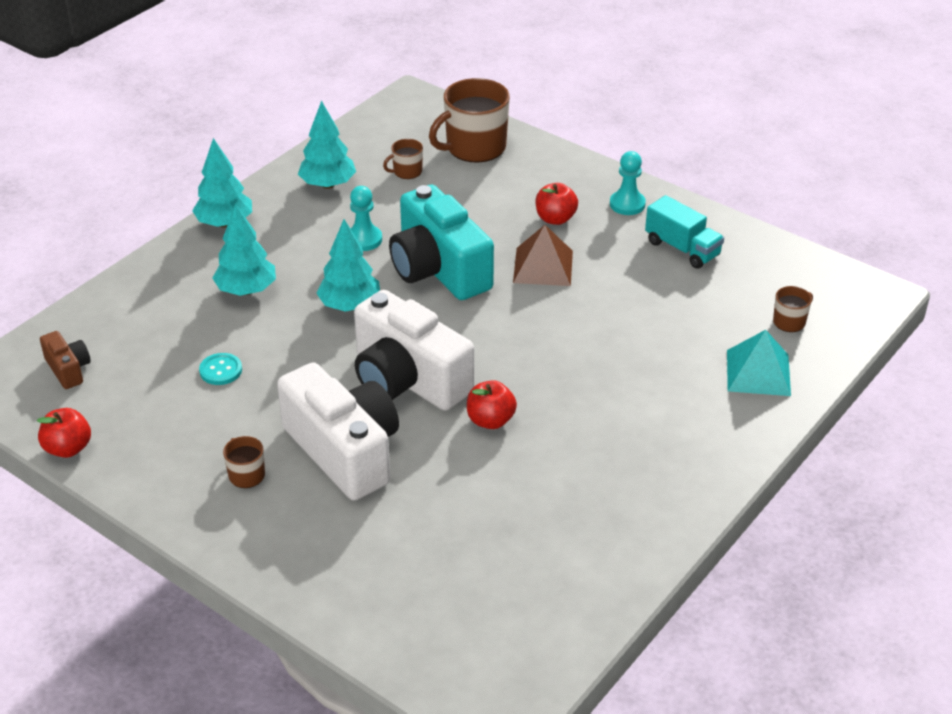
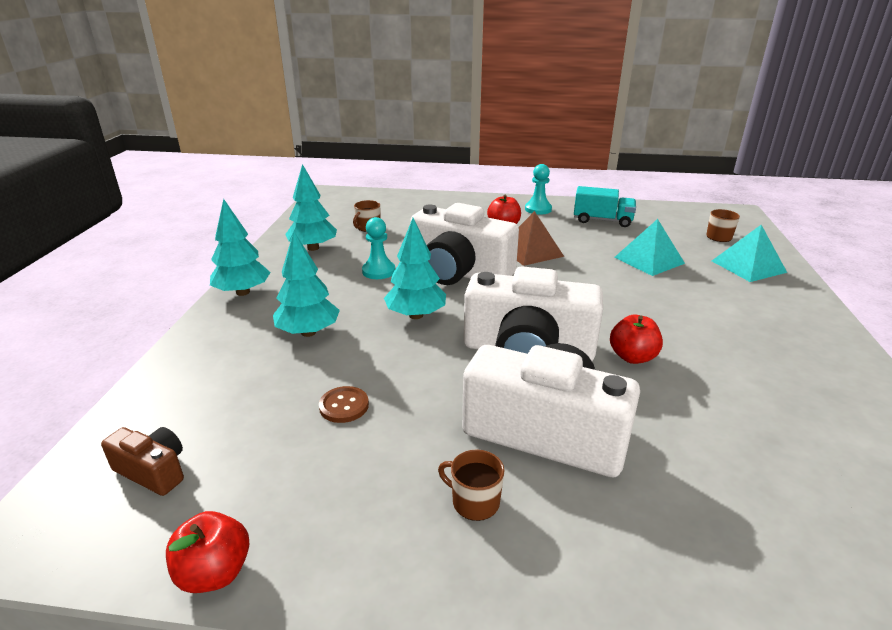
camera: 30 degrees left, 10 degrees down
(221, 370) = (344, 406): turquoise button -> brown button
(438, 269) = (459, 272): turquoise camera -> white camera
(474, 147) = (402, 206): brown mug -> none
(657, 324) = (649, 260): none -> turquoise pyramid

